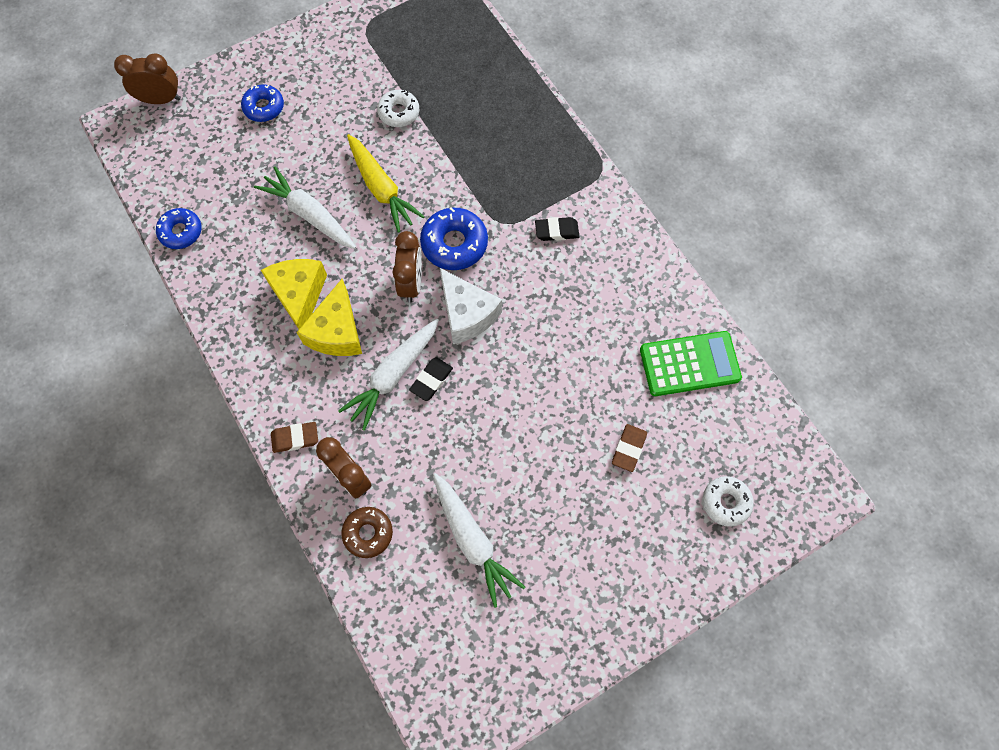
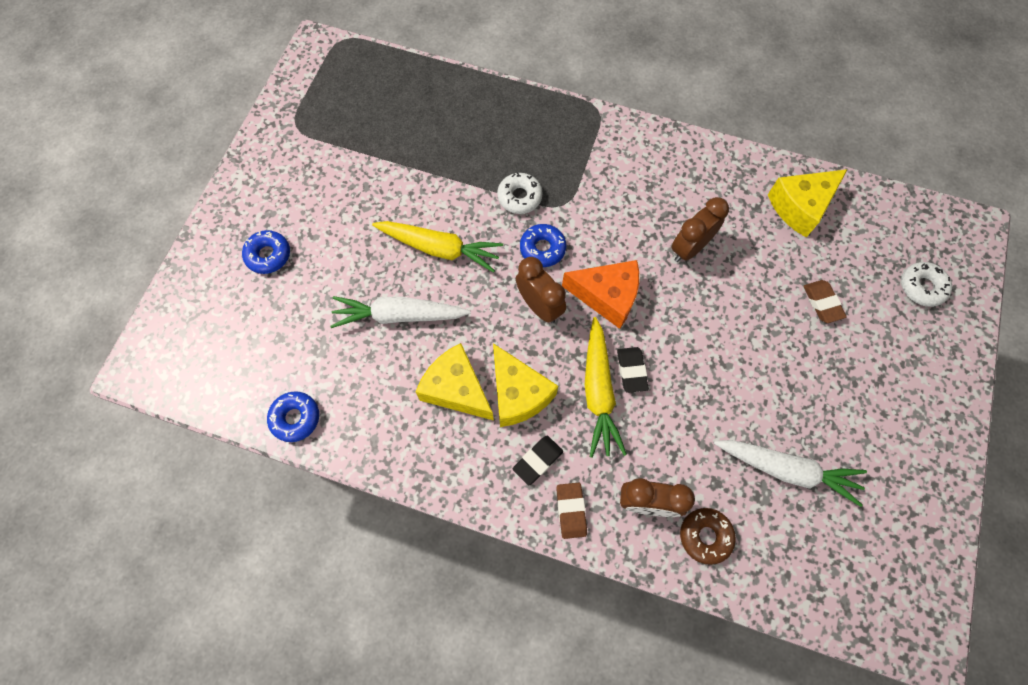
camera: 40 degrees left, 0 degrees up
(161, 99) = (161, 317): brown clock -> brown clock (689, 248)
(295, 438) = (571, 511): brown eraser -> brown eraser turned 45 degrees counterclockwise
(393, 375) = (598, 392): white carrot -> yellow carrot
(399, 112) = (393, 177): white donut -> white donut (519, 197)
(454, 244) = (542, 248): blue donut -> blue donut, size x0.66
(467, 314) = (607, 296): white cheese -> orange cheese
(556, 231) = (610, 180): black eraser -> black eraser (537, 460)
(689, 364) = (800, 207): green calculator -> yellow cheese

